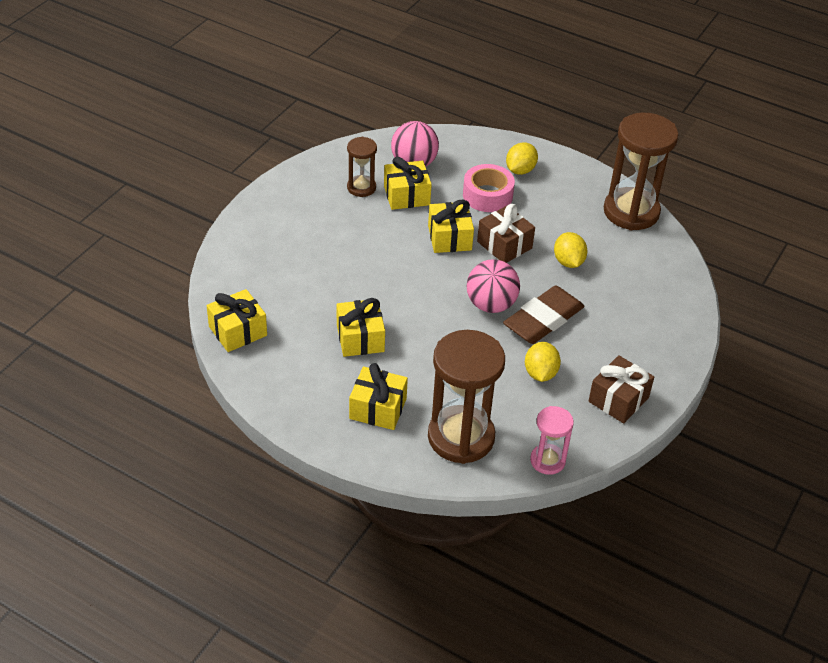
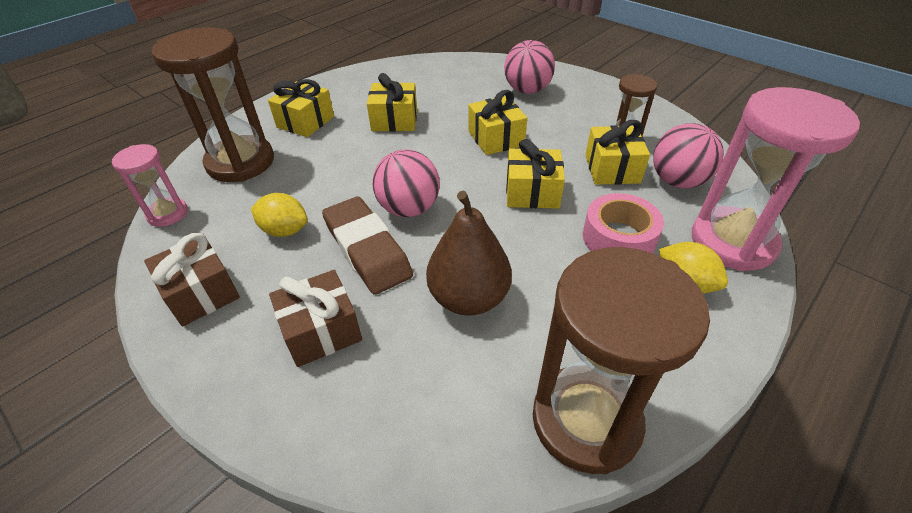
camera: 105 degrees right, 0 degrees up
(238, 331) = (427, 67): yellow gift -> yellow gift (496, 138)
(283, 248) = (527, 90): none -> pink ball
(474, 147) = (732, 242): none -> pink hourglass
(504, 245) = (513, 237): brown gift -> brown gift (321, 331)
(568, 262) = (468, 298): yellow lemon -> brown pear

